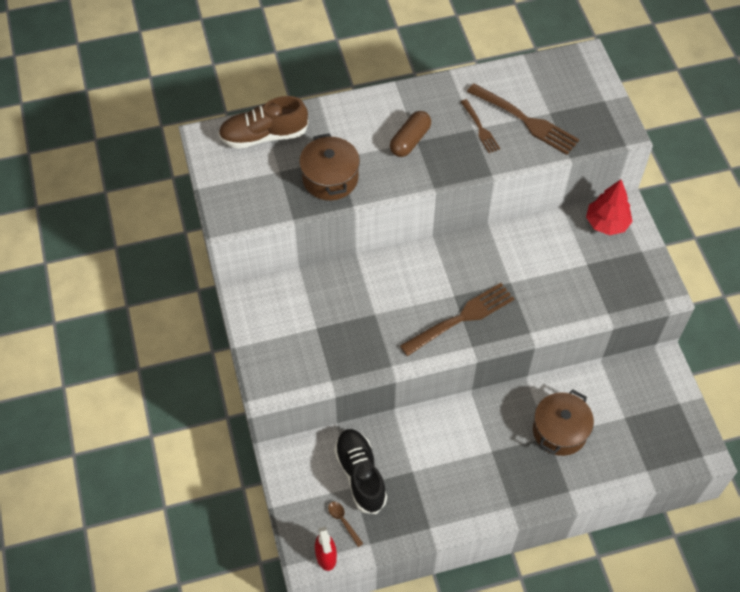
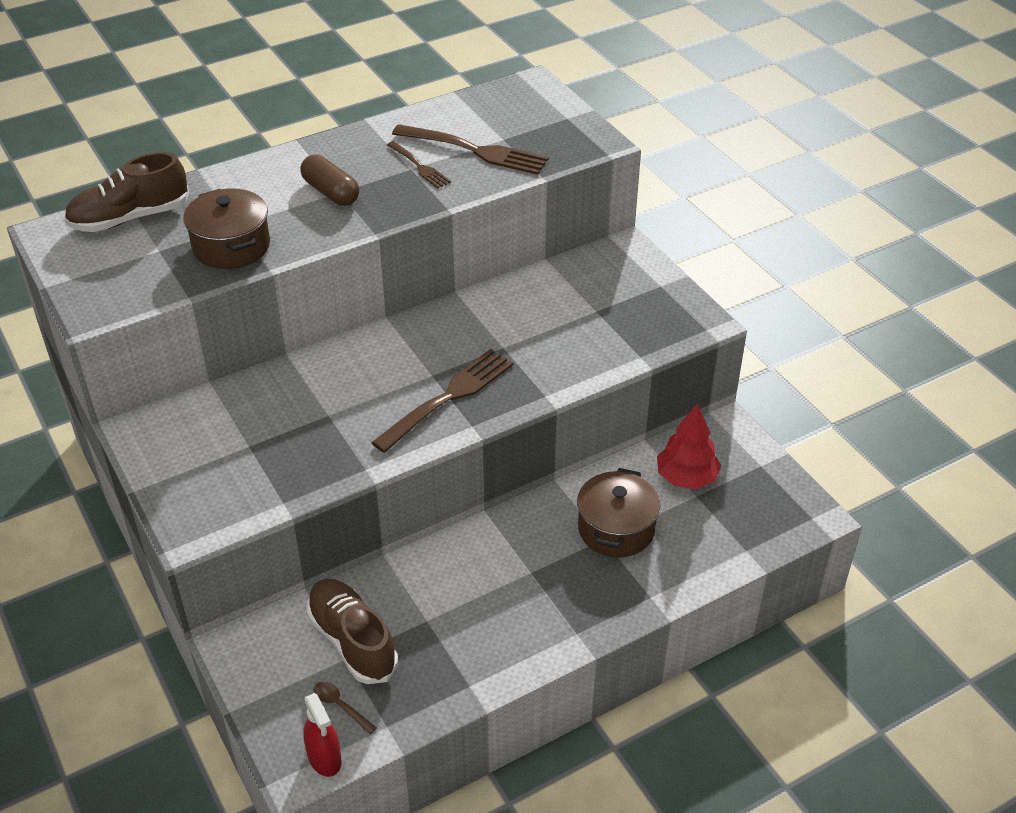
camera: 15 degrees left, 15 degrees down
(360, 475) = (352, 641): black shoe -> brown shoe
(410, 140) = (331, 192): brown capsule -> brown capsule turned 60 degrees counterclockwise
(606, 223) = (607, 266): red tree -> red tree (686, 478)

